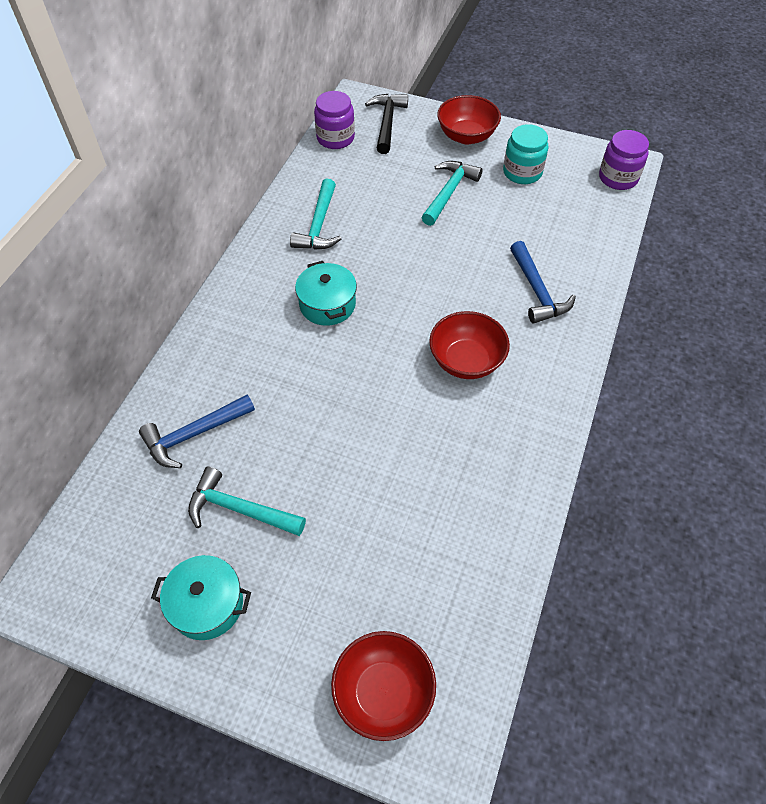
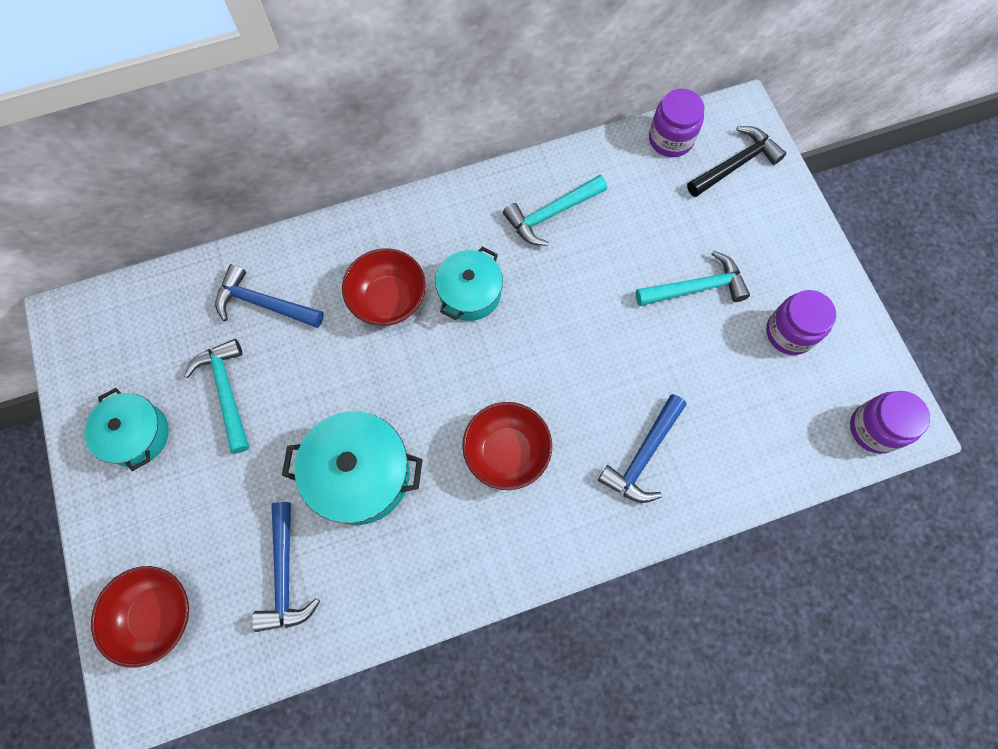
camera: 50 degrees right, 15 degrees up
(399, 461) = (360, 474): none -> turquoise pot
(433, 566) = (285, 574): none -> blue hammer
(466, 136) = (789, 246): red bowl -> red bowl (388, 299)
(522, 172) = (789, 332): turquoise jar -> purple jar

